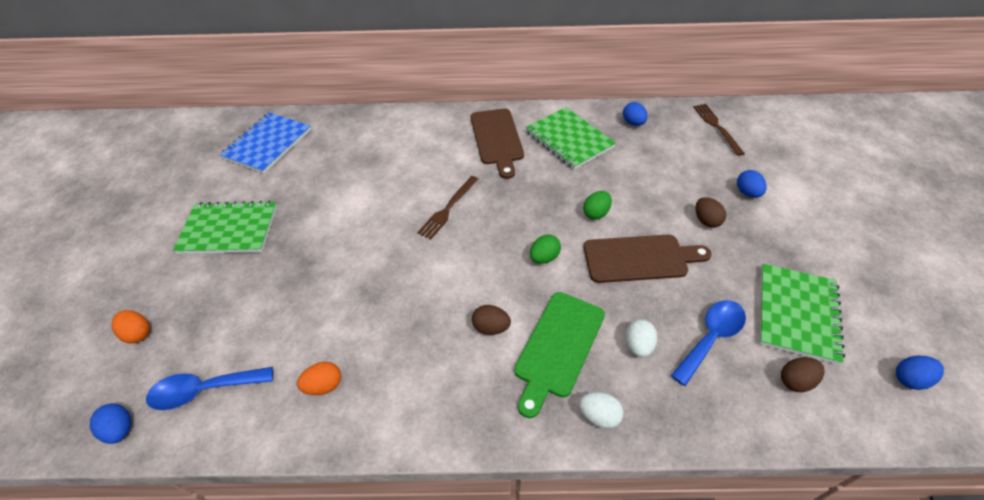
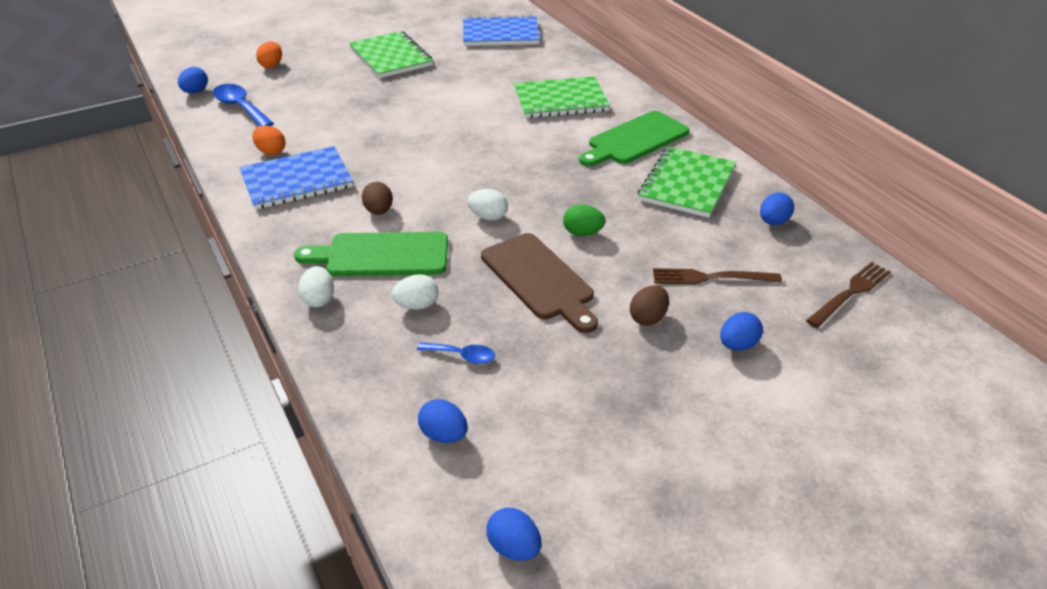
camera: 60 degrees right, 10 degrees down
(395, 378) = (297, 180): none -> blue notebook
(448, 209) = (505, 144): brown fork -> brown fork (710, 278)
(497, 139) = (635, 140): brown cutting board -> green cutting board
(544, 257) = (488, 217): green egg -> white egg
(711, 338) = (462, 356): blue spoon -> blue spoon, size x0.57
(795, 381) = (444, 435): brown egg -> blue egg
(797, 313) = (550, 423): green notebook -> green notebook (560, 100)

